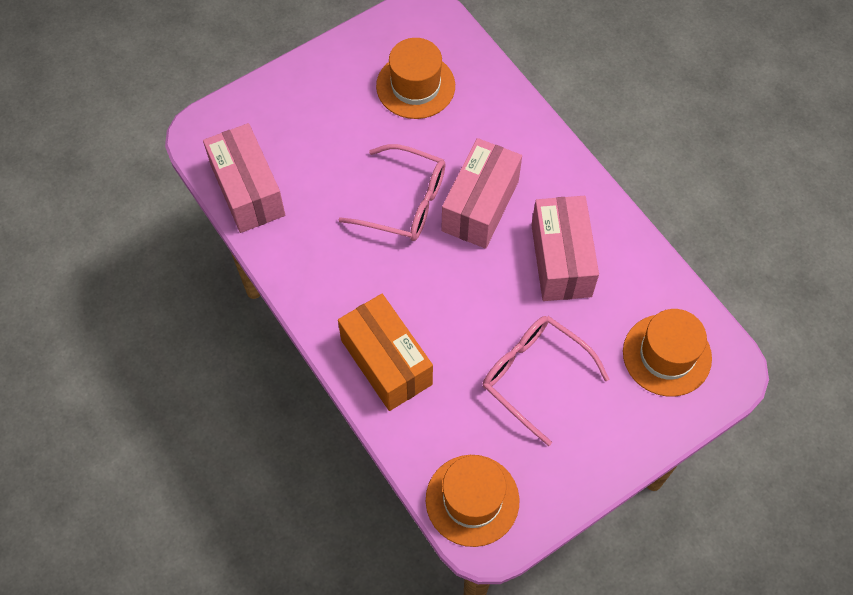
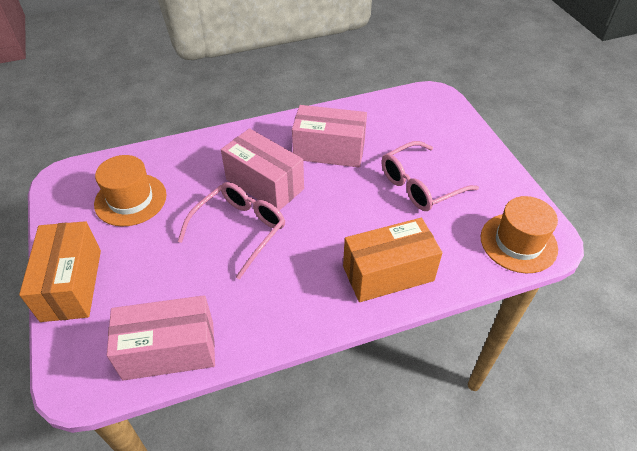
camera: 75 degrees left, 15 degrees down
(297, 84) = (72, 284): none -> orange box
(667, 355) = (417, 118): orange hat -> none

